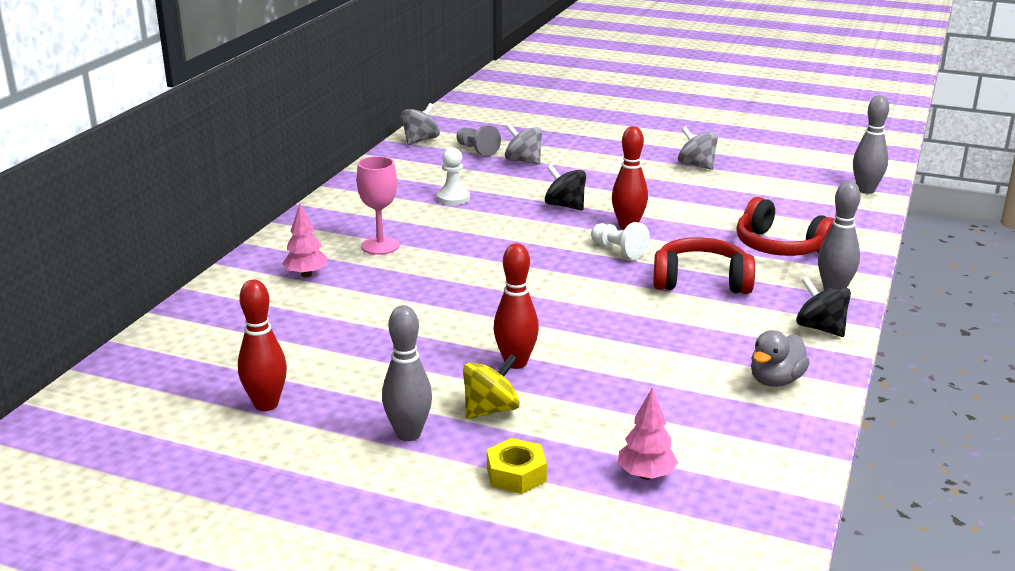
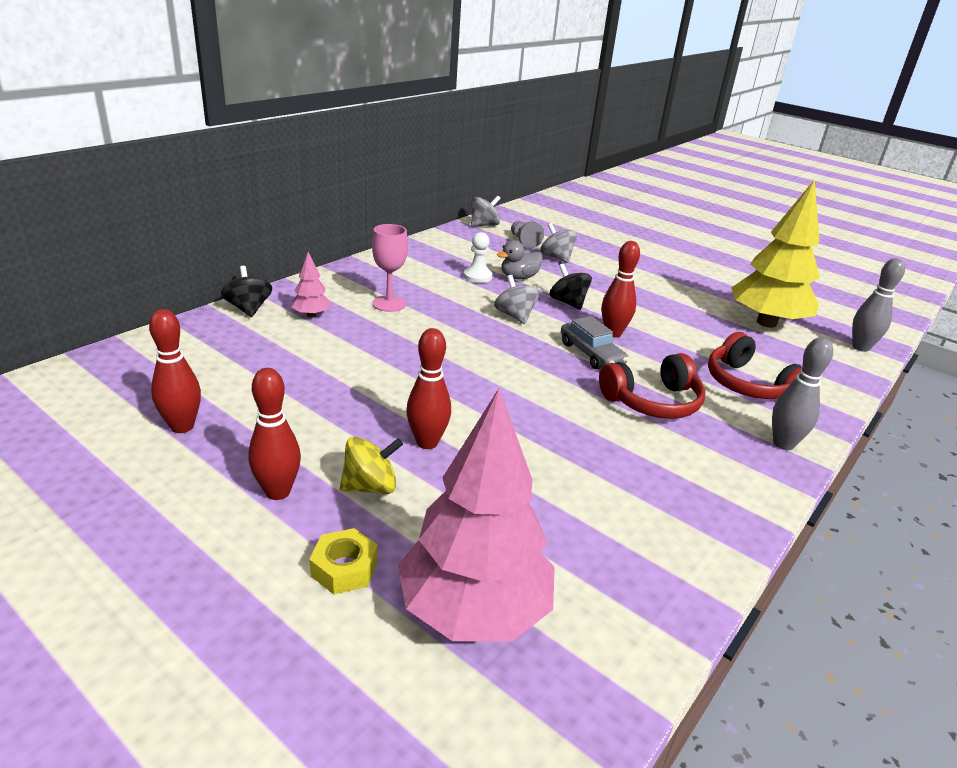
camera: 15 degrees right, 5 degrees up
(408, 434) = (278, 492): grey bowling pin -> red bowling pin
(618, 251) = (591, 354): white pawn -> grey car
(646, 475) = (473, 610): pink tree -> pink tree, size x2.32
(696, 165) = (706, 291): grey spinning top -> grey spinning top (515, 316)
(701, 281) = (652, 401): red headphones -> red headphones turned 135 degrees clockwise
(769, 185) = (766, 322): none -> yellow tree
(775, 380) = (673, 531): grey duck -> grey duck (519, 277)
(820, 328) = (750, 482): black spinning top -> black spinning top (248, 309)

